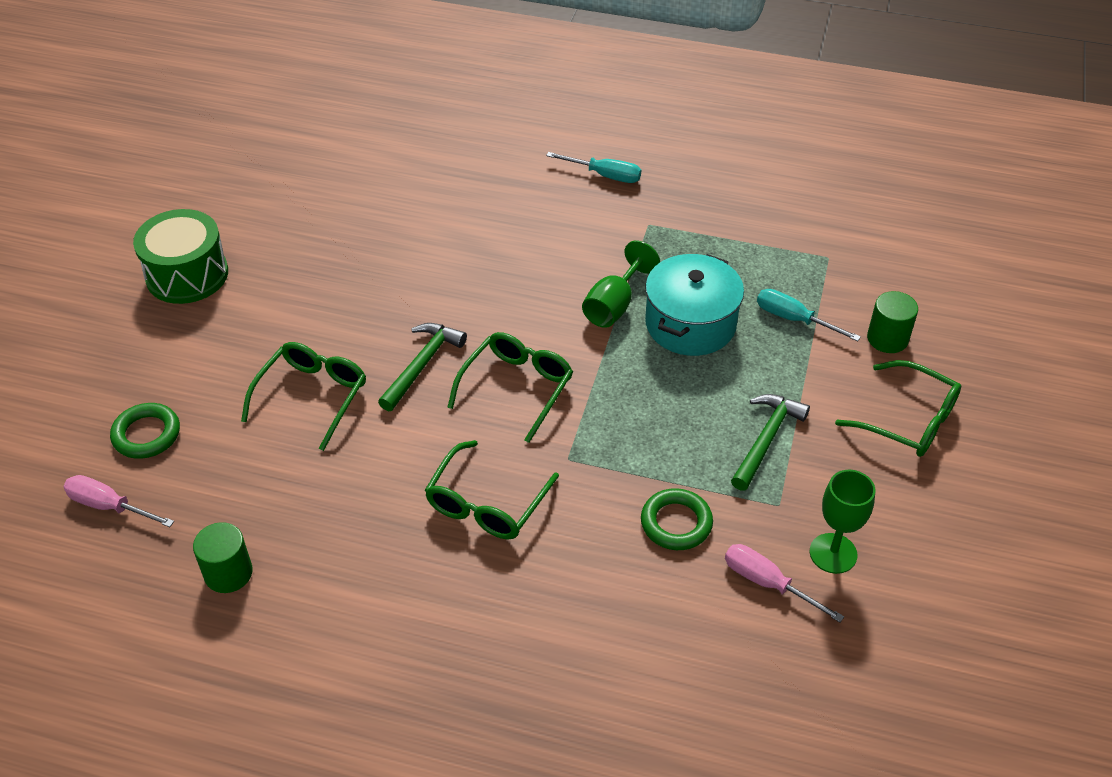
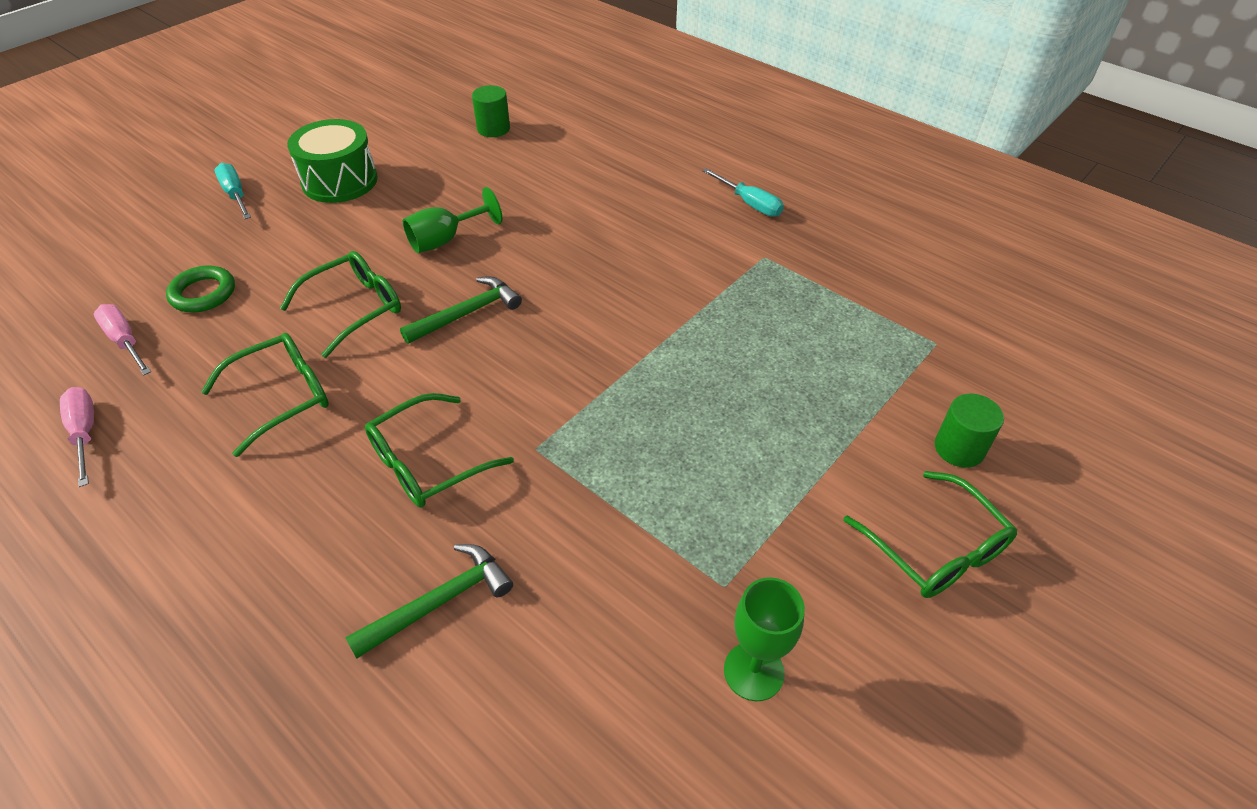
camera: 25 degrees right, 0 degrees up
(228, 573) = (161, 436): green cylinder -> green cylinder (493, 129)
(517, 388) = (536, 363): green glasses -> green glasses (282, 397)
(614, 305) = (681, 319): green goblet -> green goblet (445, 240)
(676, 523) = (598, 560): green ring -> none
(690, 324) = (747, 361): turquoise pot -> none
(766, 439) = (755, 507): green hammer -> green hammer (441, 601)
(767, 583) = (654, 673): pink screwdriver -> pink screwdriver (85, 433)
(794, 319) = (861, 392): turquoise screwdriver -> turquoise screwdriver (235, 195)

